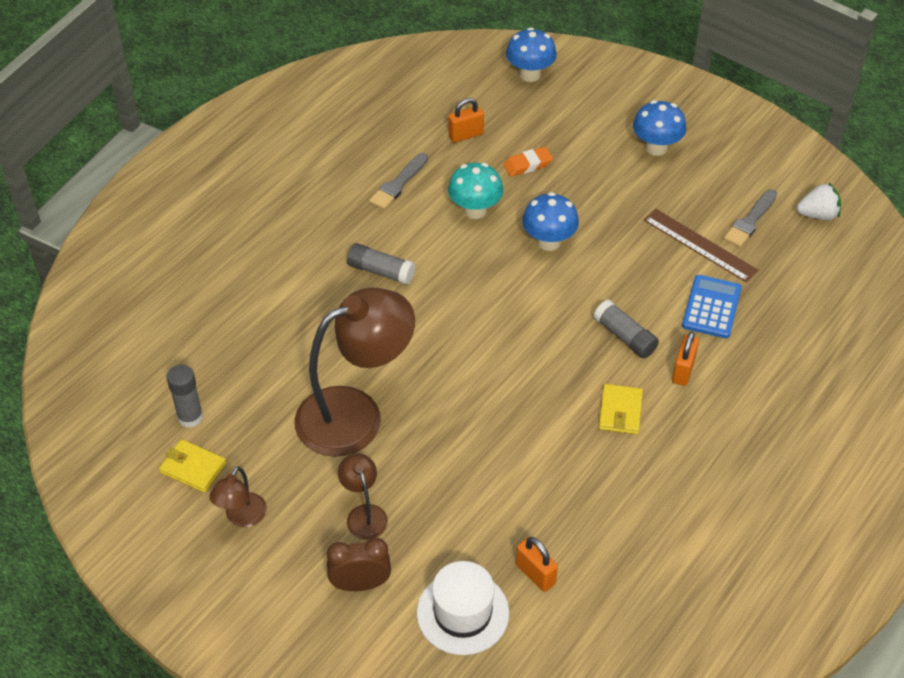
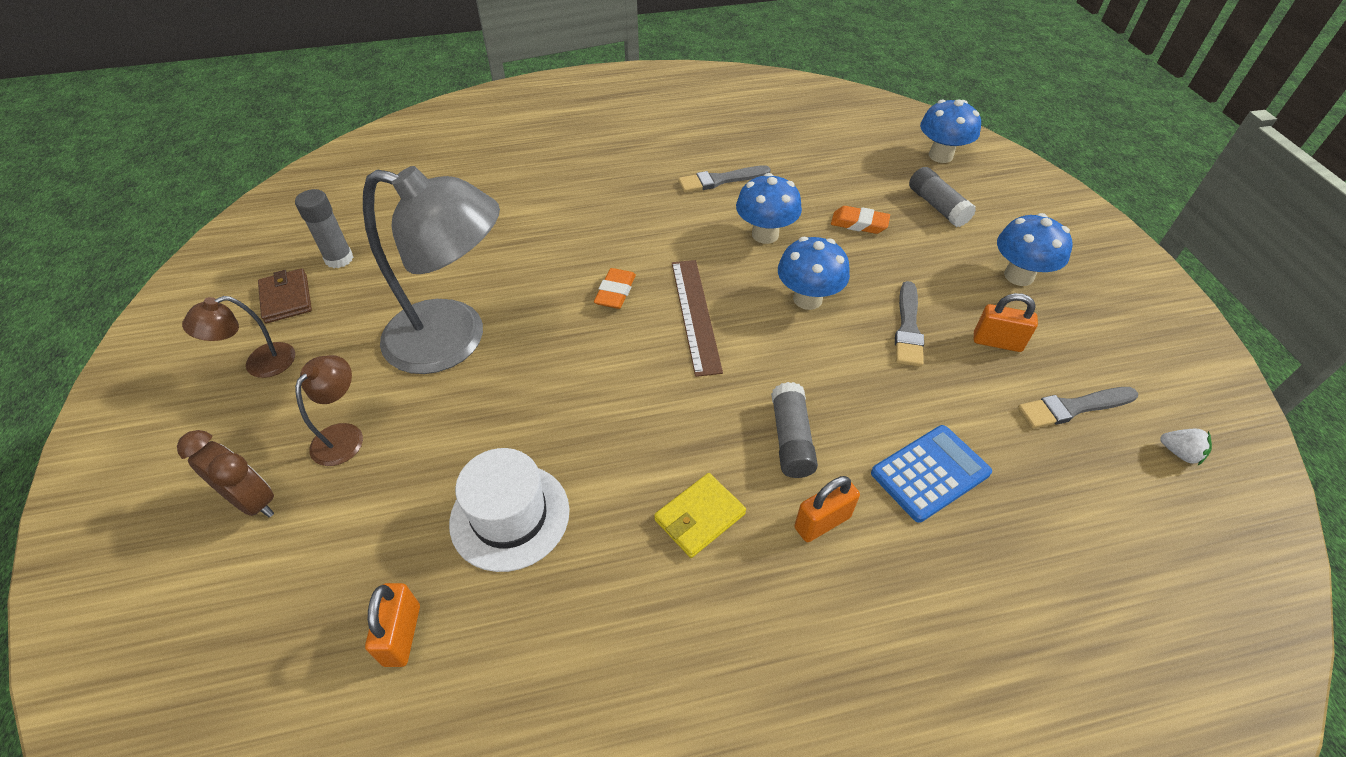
camera: 40 degrees right, 0 degrees up
(193, 468) = (286, 298): yellow wallet -> brown wallet
(356, 414) = (454, 340): brown lamp -> grey lamp
(381, 271) = (623, 238): grey glue stick -> grey glue stick (937, 206)
(423, 314) = (615, 292): none -> orange eraser
(462, 613) = (287, 615): white hat -> white hat (510, 516)
(466, 135) = (825, 173): orange padlock -> orange padlock (997, 342)
(475, 210) = (765, 234): turquoise mushroom -> blue mushroom
(625, 225) = (908, 328): none -> grey brush
(699, 245) = (980, 397): brown ruler -> brown ruler (695, 315)
(817, 215) = (1179, 453): white strawberry -> white strawberry, size x0.64

